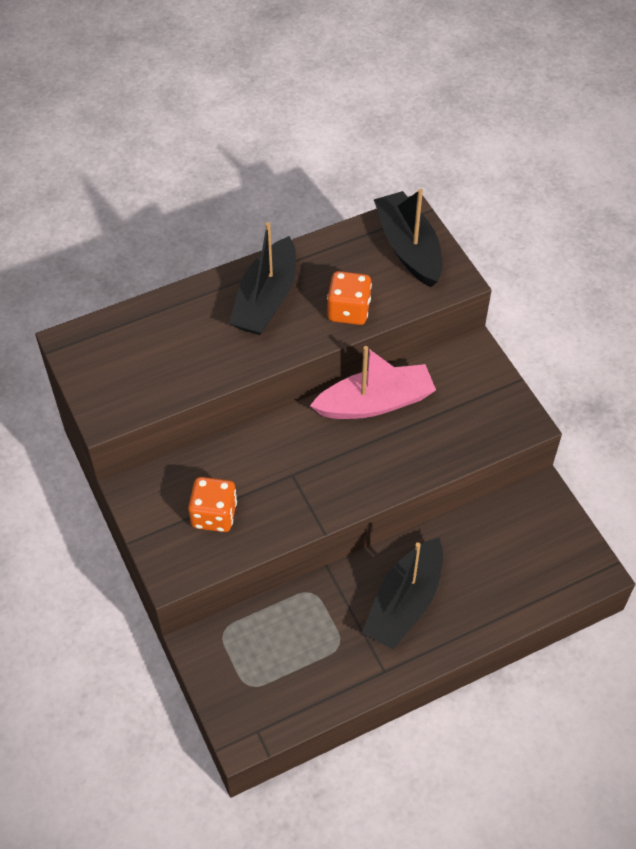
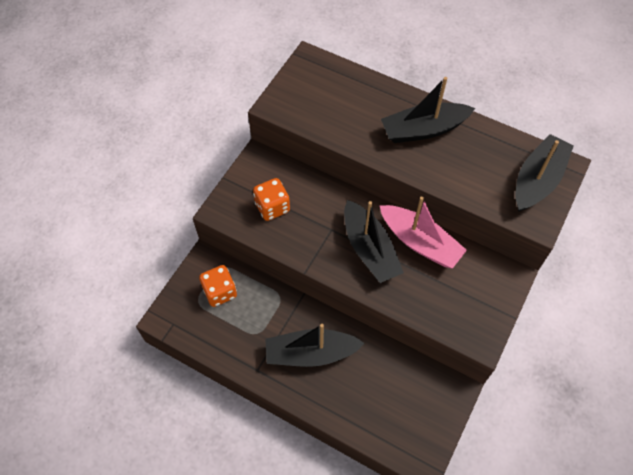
camera: 55 degrees right, 5 degrees up
(346, 453) = (369, 249): none -> black boat
(348, 311) = (456, 177): orange dice -> orange dice (220, 292)

